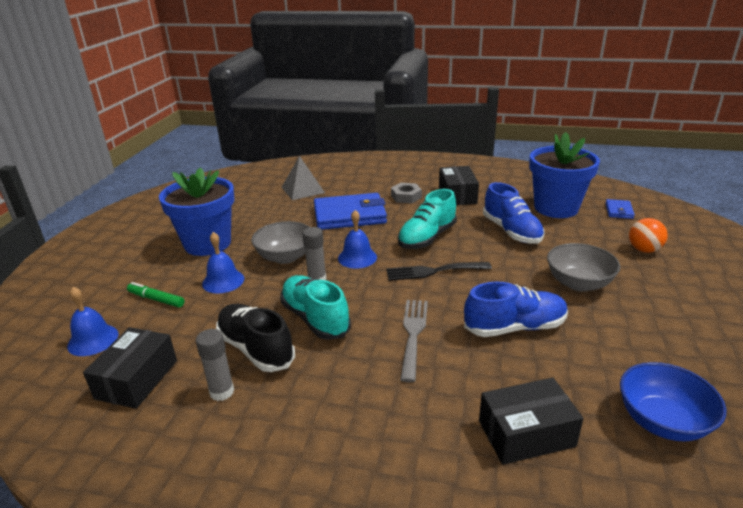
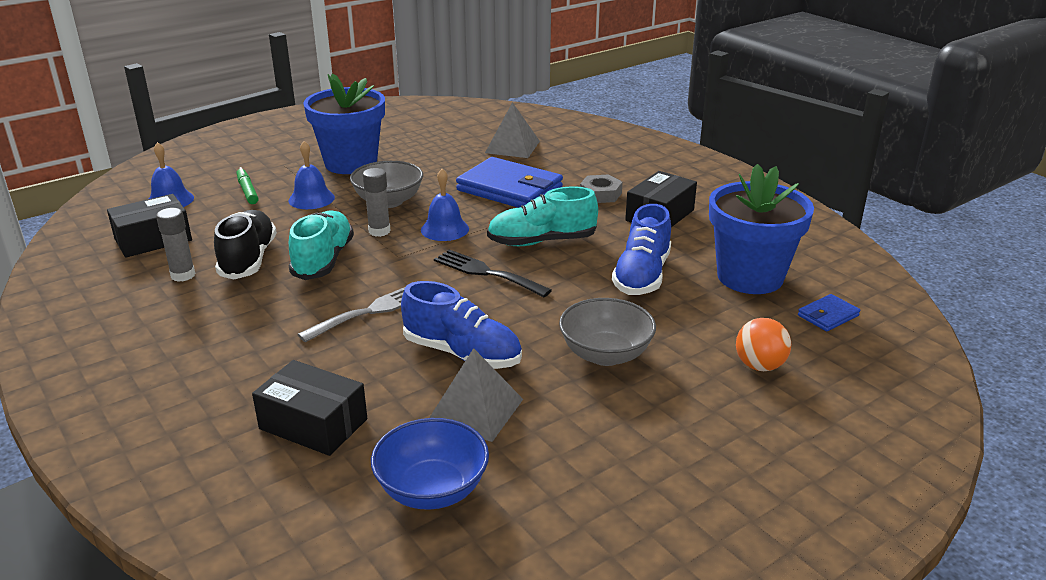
camera: 40 degrees right, 0 degrees up
(586, 356) = (475, 410): none -> grey pyramid

